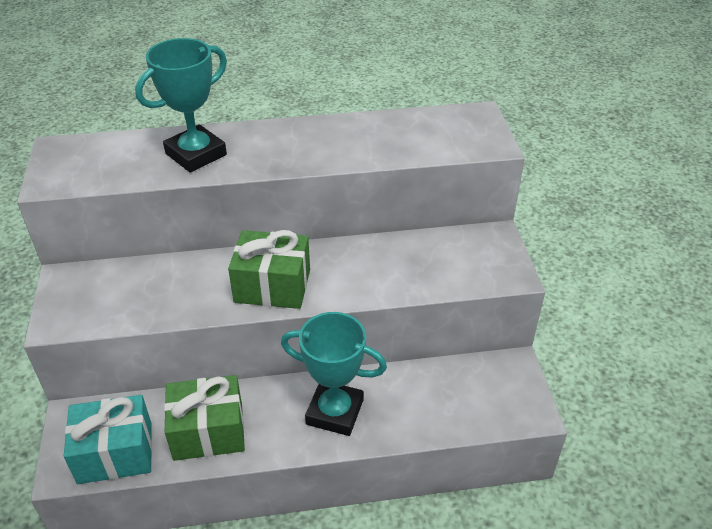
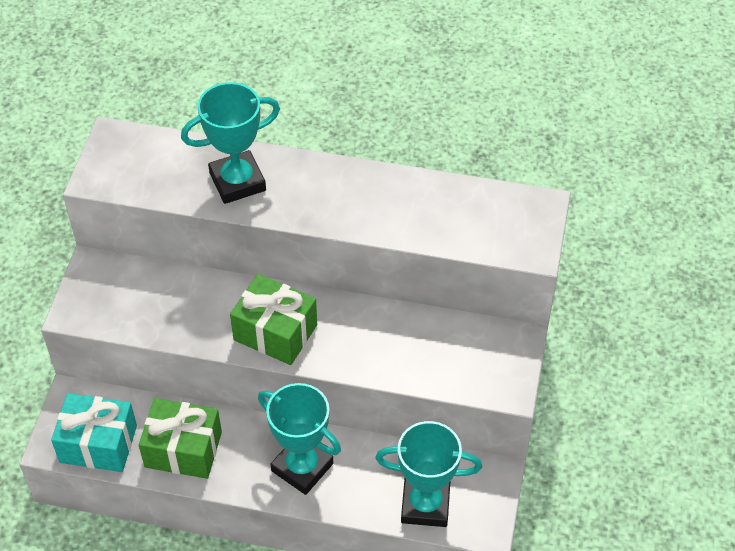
camera: 20 degrees right, 10 degrees up
(467, 409) = (425, 505): none -> turquoise trophy

